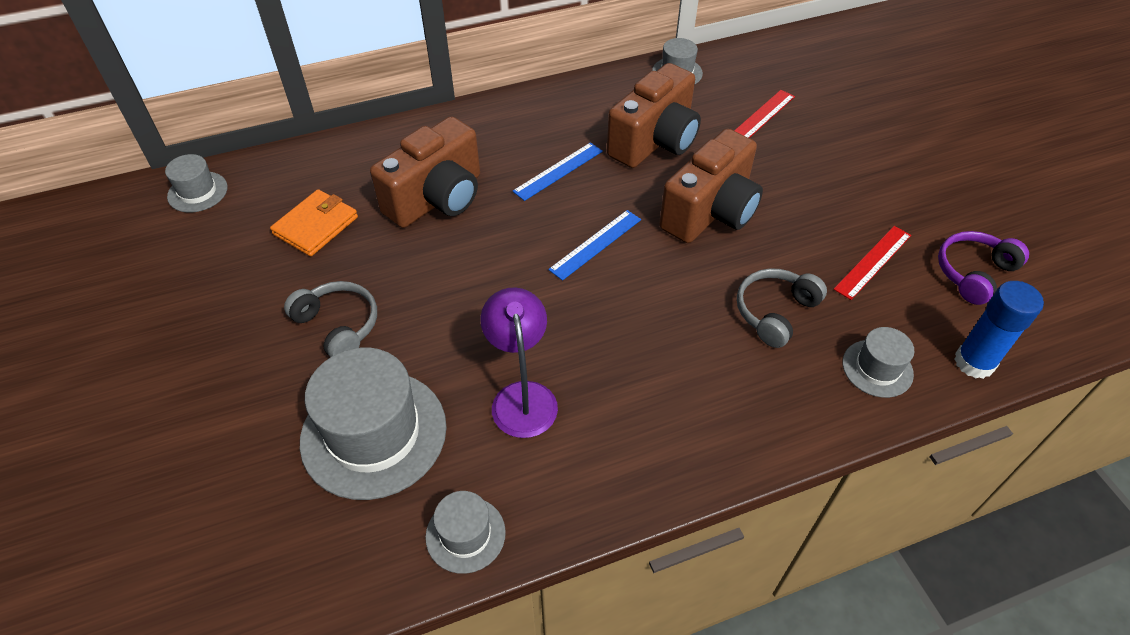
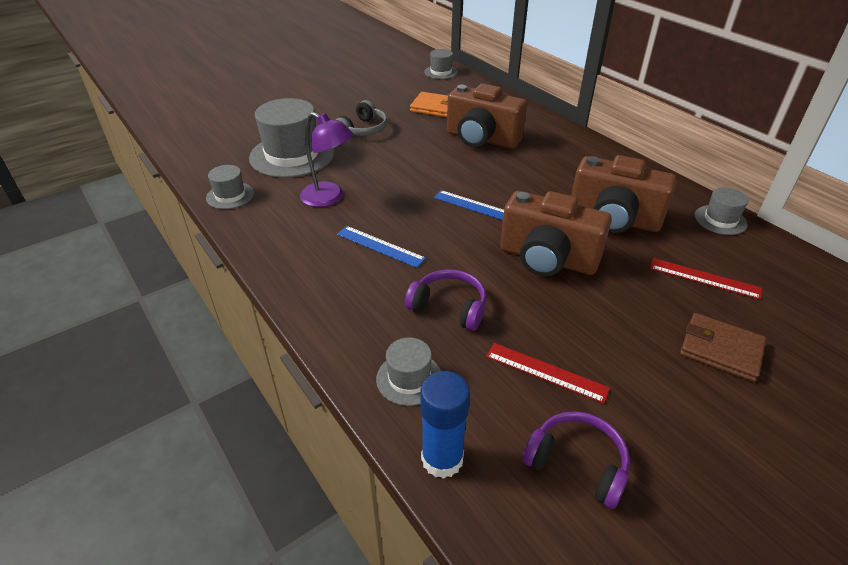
camera: 75 degrees right, 10 degrees down
(522, 396) = (329, 198): purple lamp -> purple lamp turned 60 degrees clockwise
(558, 171) = (542, 179): blue ruler -> blue ruler (380, 246)
(775, 312) = (449, 307): grey headphones -> purple headphones
(852, 144) = (720, 349): none -> brown wallet

